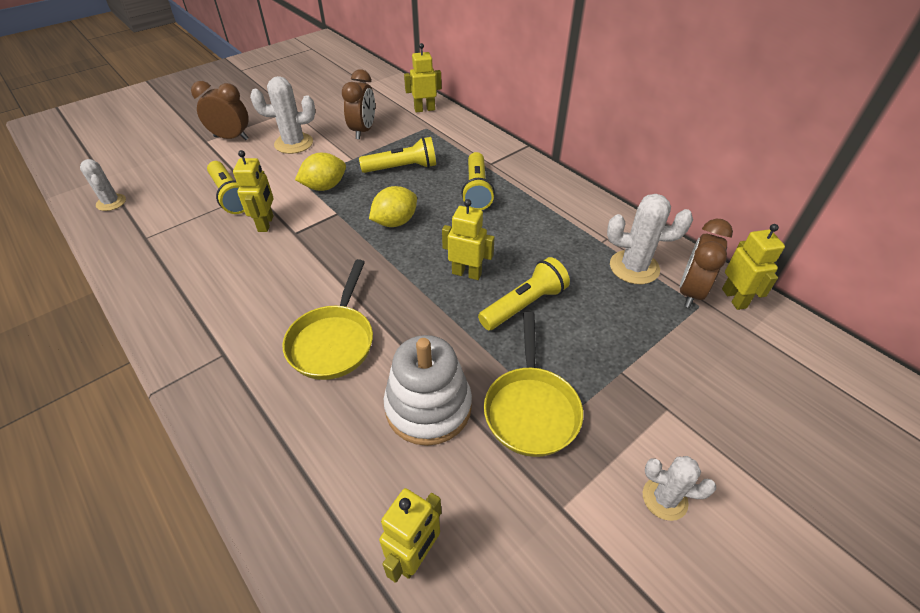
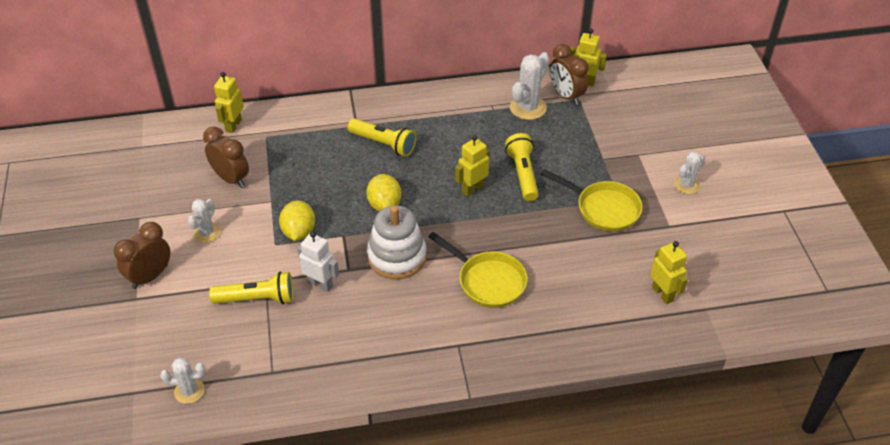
camera: 60 degrees left, 0 degrees up
(266, 223) = (320, 284): yellow robot -> white robot
(294, 143) = (206, 233): white cactus -> white cactus, size x0.64
(402, 168) = (315, 174): yellow flashlight -> none
(428, 407) = (573, 253): white stacking toy -> white stacking toy (397, 257)

